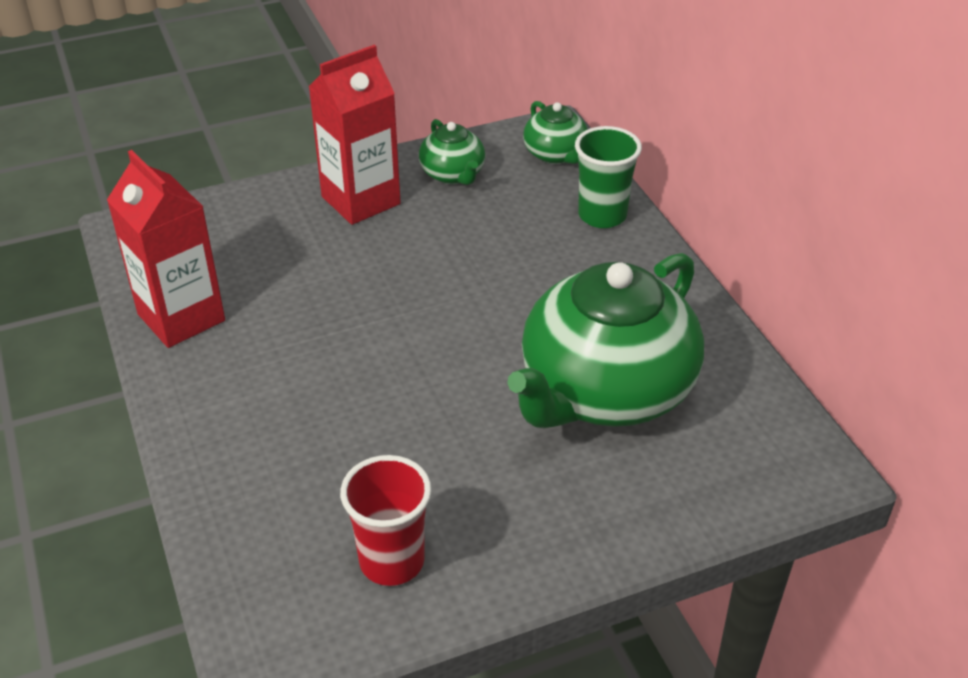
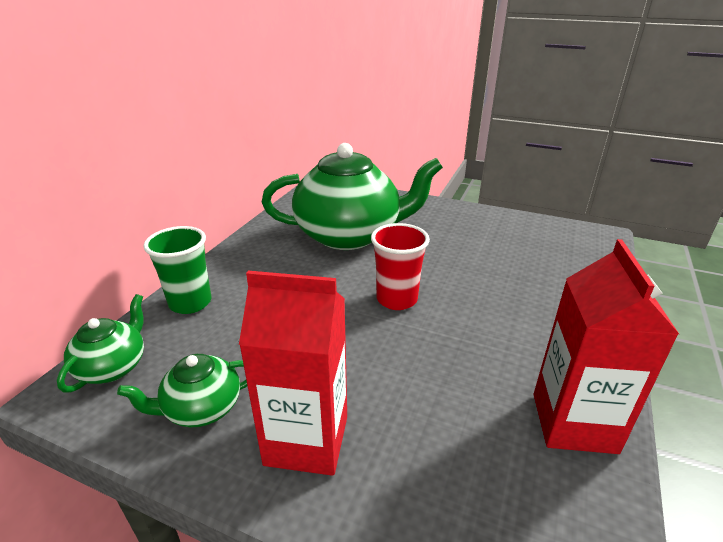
camera: 135 degrees left, 10 degrees down
(392, 561) = (518, 234): red cup -> red cup (396, 299)
(453, 174) = (202, 408): green teapot -> green teapot turned 135 degrees counterclockwise

